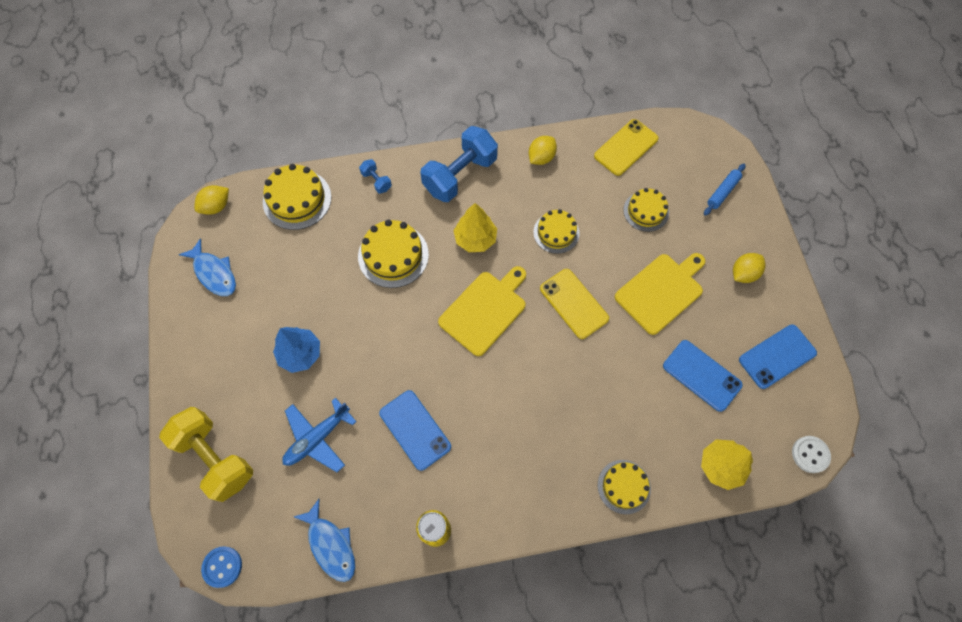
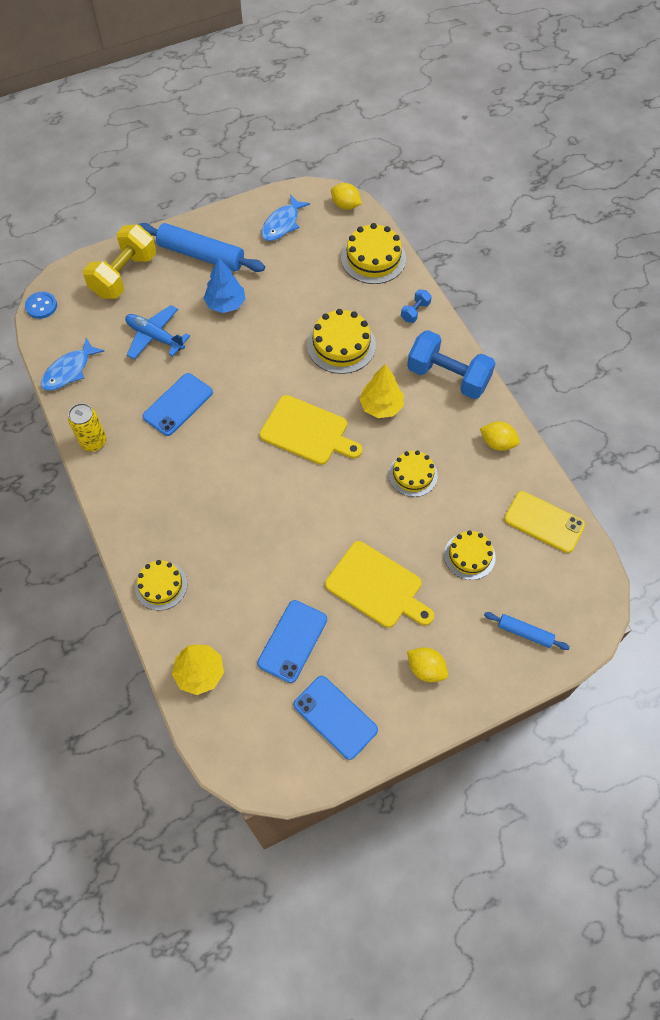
camera: 75 degrees right, 5 degrees down
(221, 366) = (201, 255): none -> blue rolling pin
(574, 303) = (338, 506): yellow phone -> none
(810, 454) = (231, 764): white button -> none

